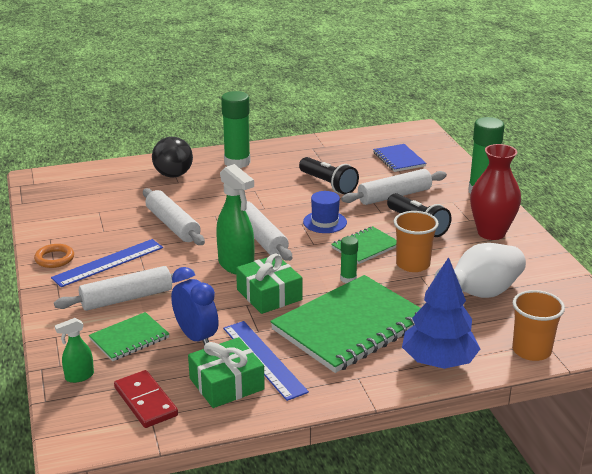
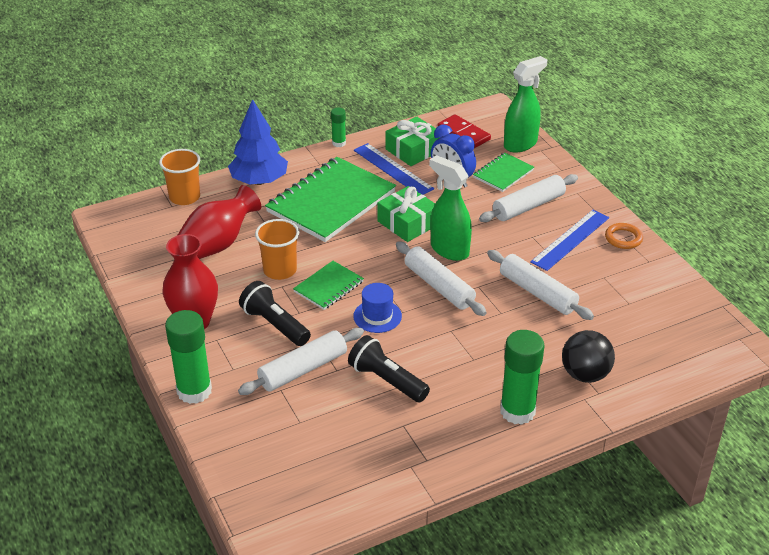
camera: 170 degrees right, 10 degrees up
(79, 376) = (520, 144): green spray bottle -> green spray bottle, size x1.86
(348, 279) = (340, 247): green glue stick -> green glue stick (339, 143)
(399, 159) = (301, 447): blue notebook -> none
(480, 294) = (217, 244): white vase -> red vase

